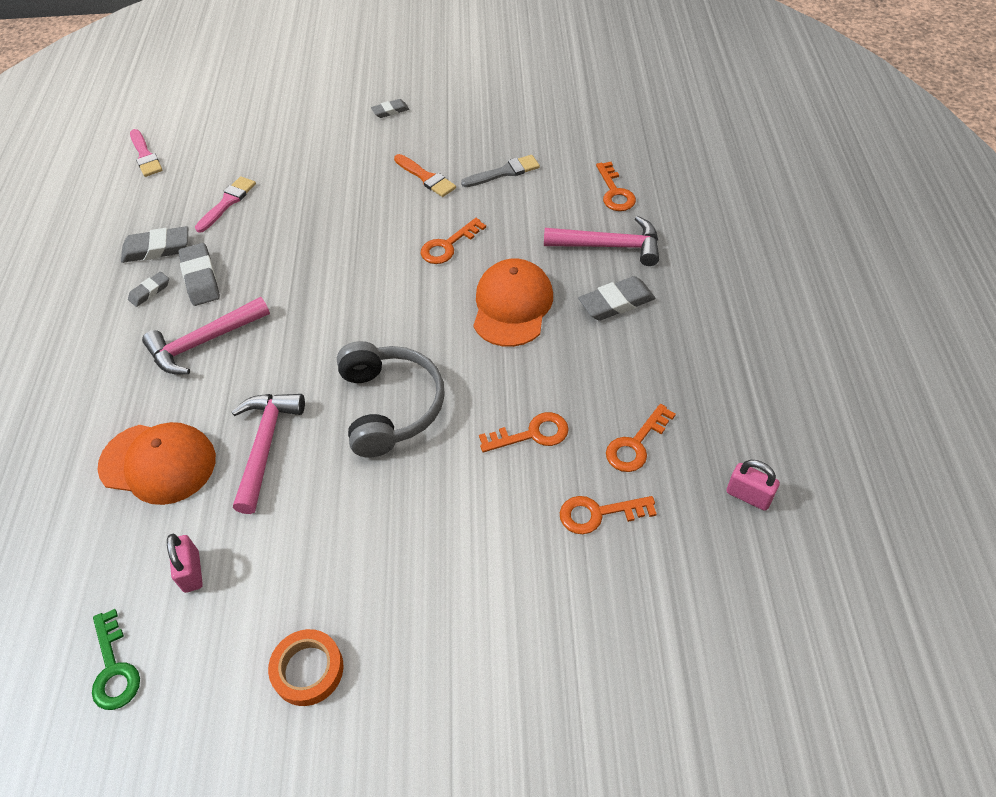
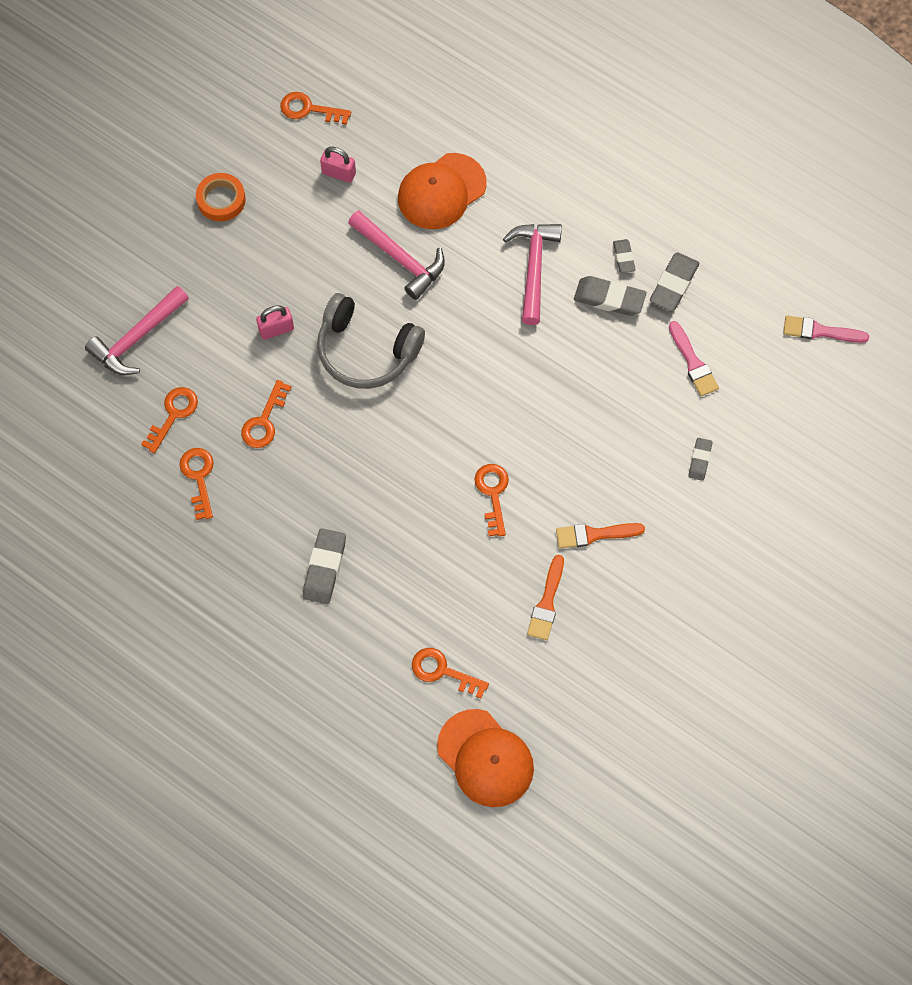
camera: 125 degrees right, 15 degrees up
(114, 668) = (309, 109): green key -> orange key
(390, 111) = (721, 569): grey eraser -> grey eraser (700, 460)
(504, 172) = (547, 602): grey brush -> orange brush
(512, 306) = (387, 493): orange cap -> orange cap (485, 758)
(609, 246) = (385, 613): pink hammer -> pink hammer (137, 338)
(748, 496) = (103, 511): pink padlock -> pink padlock (276, 329)

